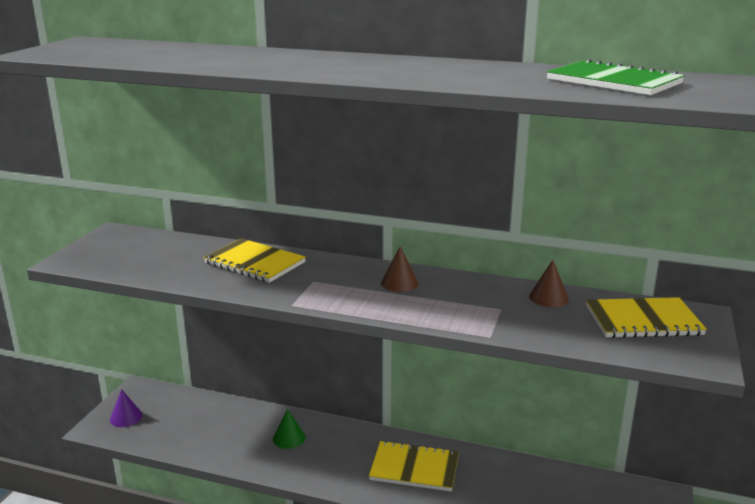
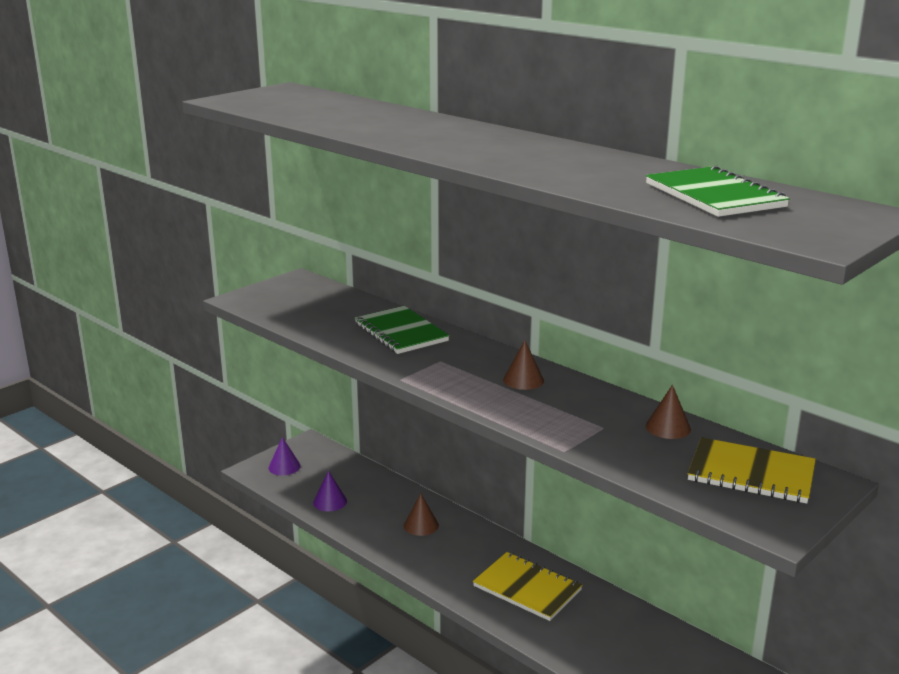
camera: 25 degrees right, 0 degrees up
(191, 439) = (330, 501): none -> purple cone
(255, 263) = (401, 332): yellow notebook -> green notebook
(289, 438) = (421, 525): green cone -> brown cone

